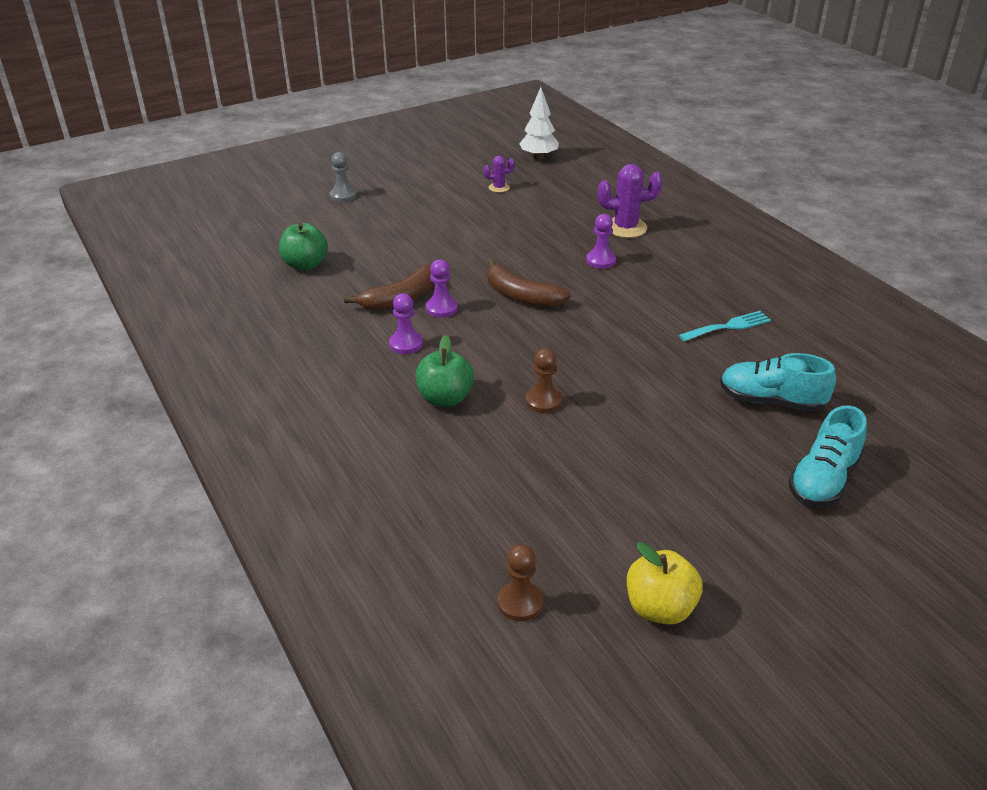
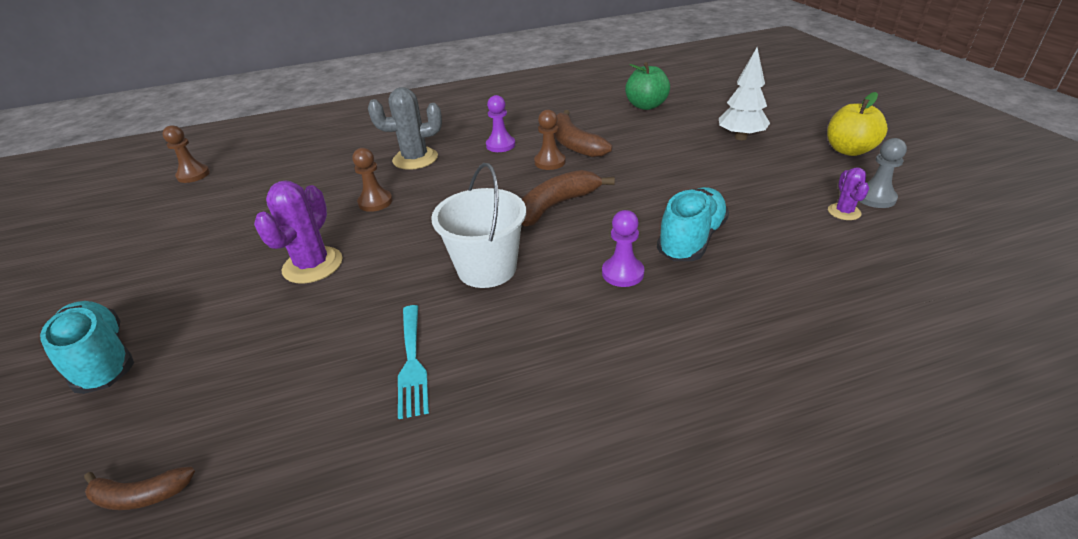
camera: 105 degrees right, 0 degrees up
(343, 196) = (792, 118): grey pawn -> grey pawn (875, 198)
(441, 308) = (550, 162): purple pawn -> brown pawn
(445, 398) = (415, 159): green apple -> grey cactus
(538, 157) = (983, 258): white tree -> white tree (740, 137)
(620, 315) = (487, 268): none -> white bucket
(626, 228) = (723, 314): purple cactus -> purple cactus (313, 265)
(660, 608) = (118, 226): yellow apple -> yellow apple (849, 150)
(771, 401) = (245, 358): turquoise shoe -> turquoise shoe (691, 240)
(883, 397) = (140, 495): none -> brown banana

